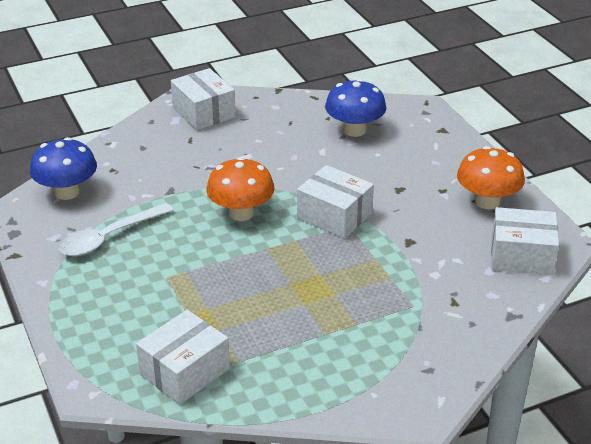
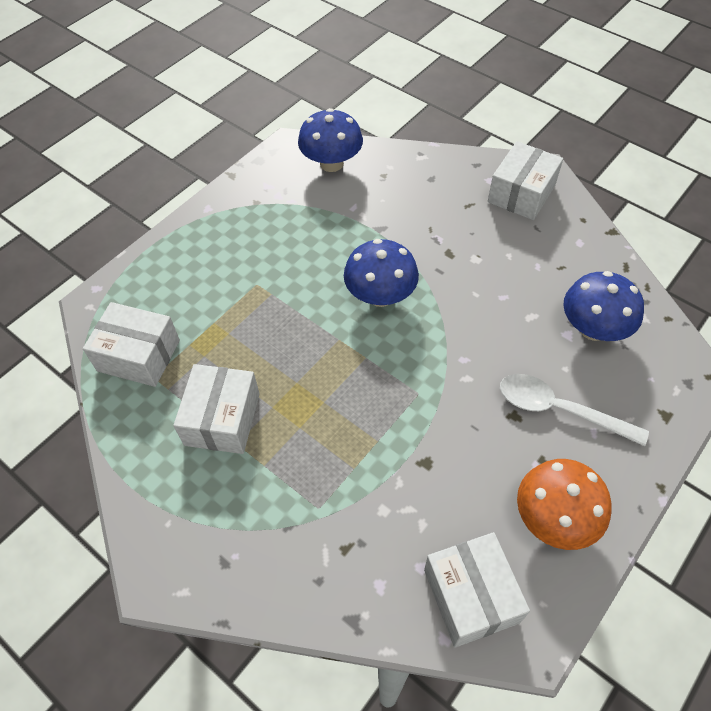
camera: 65 degrees right, 20 degrees up
(109, 237) = (287, 220): white spoon -> white spoon (559, 409)
(241, 213) = (380, 295): orange mushroom -> blue mushroom
(334, 216) = (426, 374): white box -> white box (222, 419)

